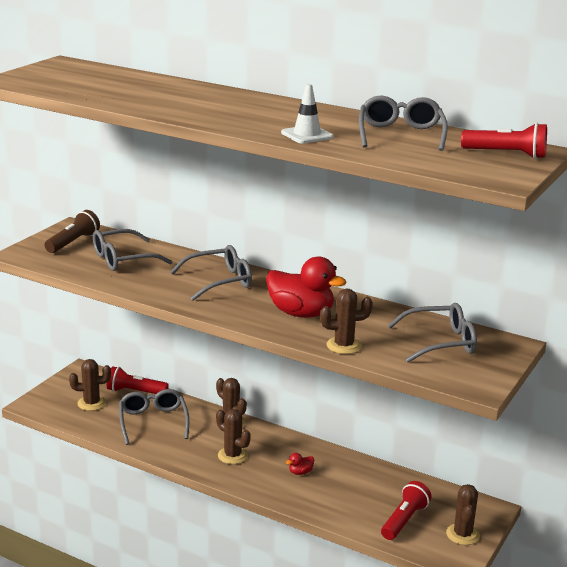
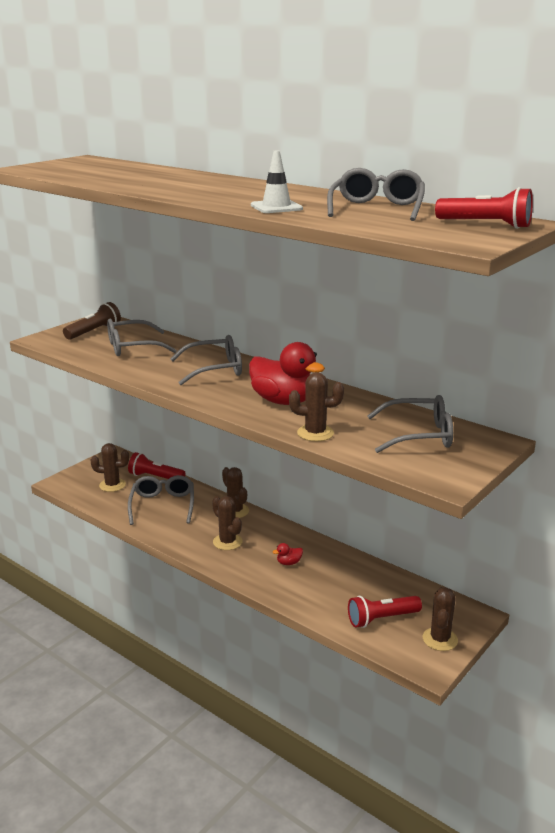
camera: 10 degrees right, 0 degrees up
(404, 520) = (381, 619): red flashlight -> red flashlight turned 150 degrees counterclockwise

